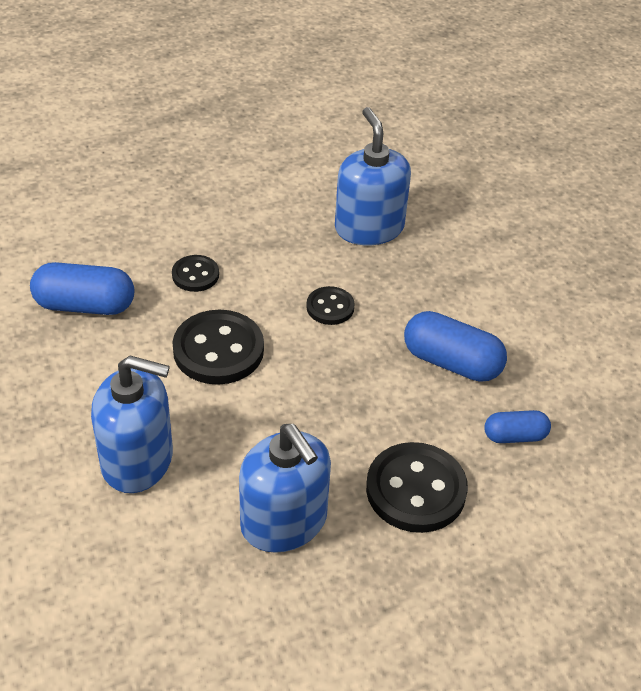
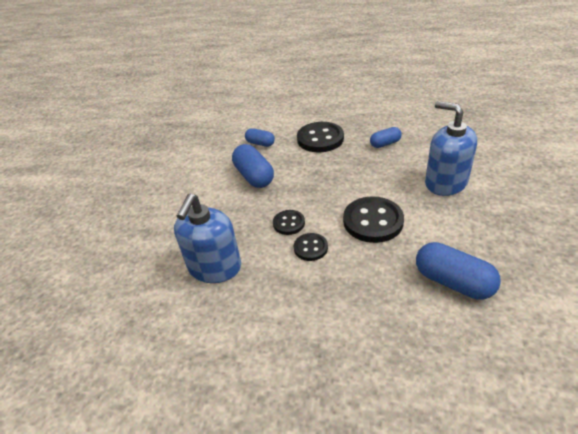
camera: 140 degrees left, 5 degrees down
(195, 275) = (360, 276): black button -> black button (310, 248)
(284, 522) = (385, 144): blue soap dispenser -> blue capsule

